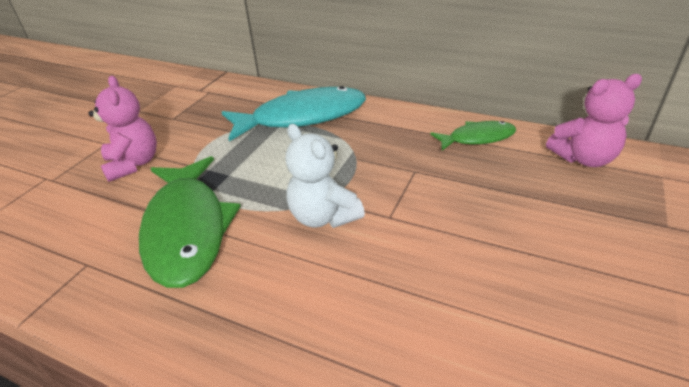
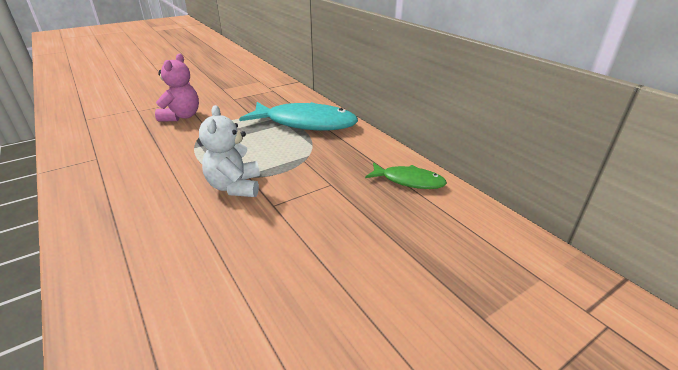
camera: 30 degrees right, 5 degrees down
(187, 229) = (159, 161): green fish -> none
(583, 158) = (480, 231): pink teddy bear -> none

